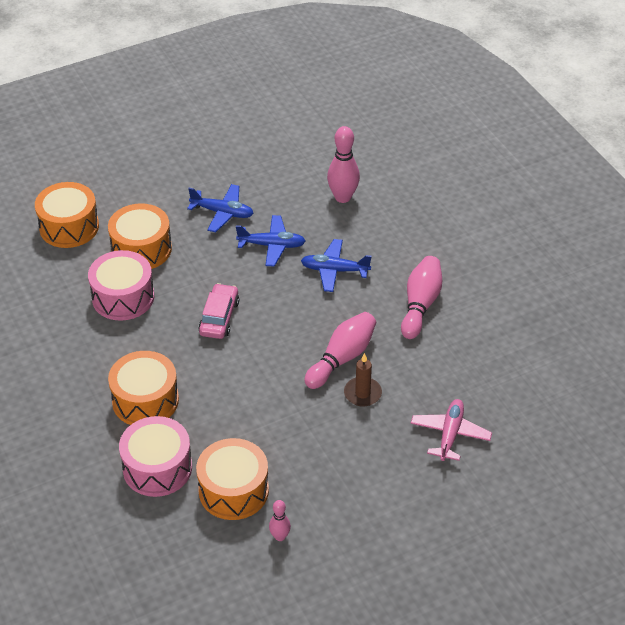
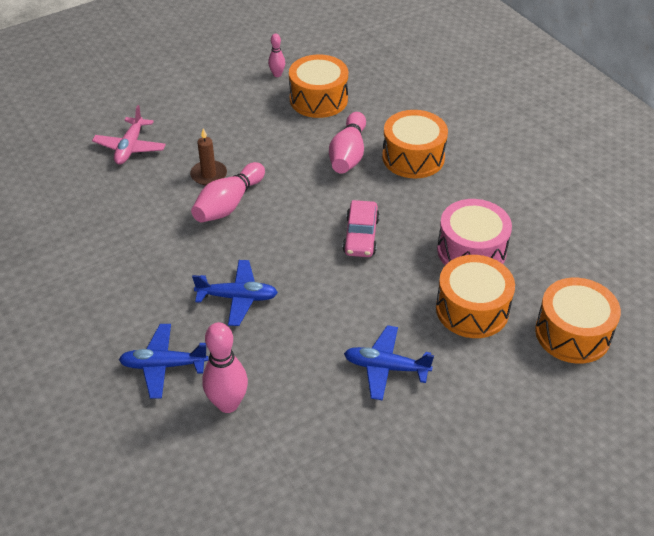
camera: 175 degrees right, 0 degrees up
(157, 468) = (386, 110): pink drum -> none
(272, 245) = (315, 325): blue plane -> blue plane (163, 365)
(420, 304) = (141, 263): pink bowling pin -> pink bowling pin (348, 154)

